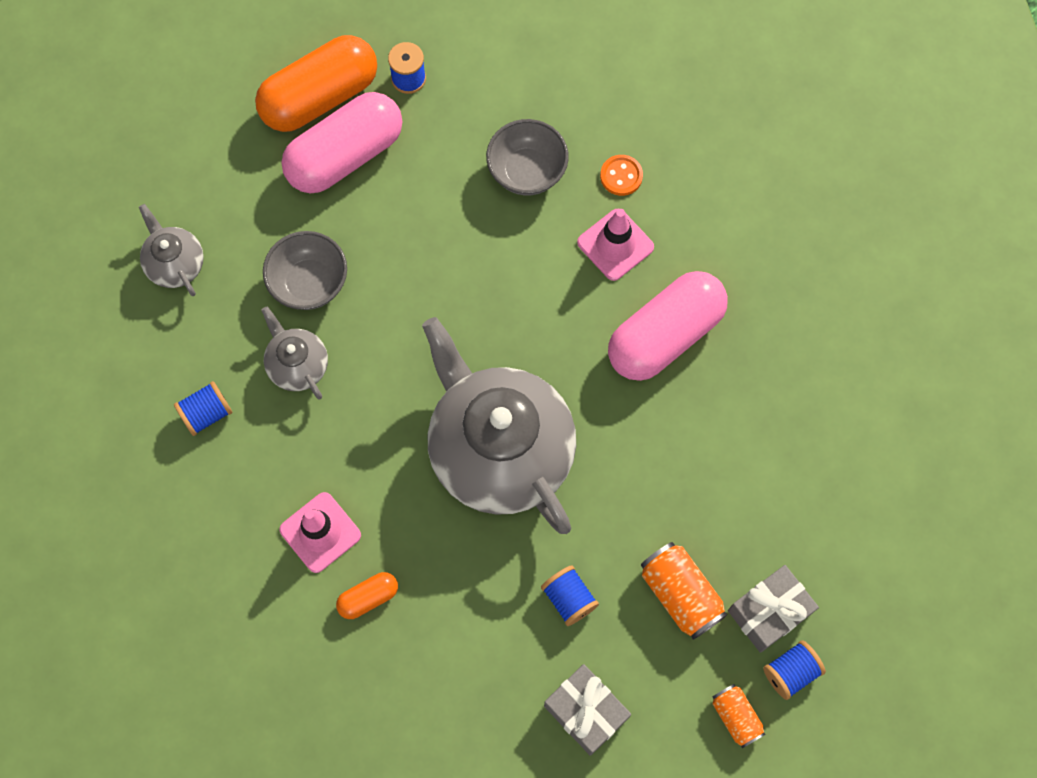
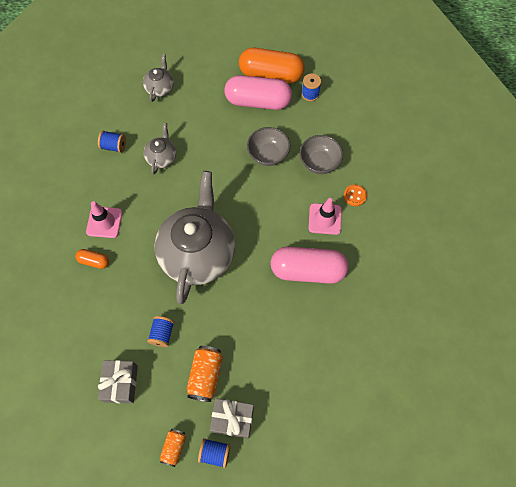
camera: 45 degrees right, 5 degrees down
(309, 283) = (197, 133): grey bowl -> grey bowl (268, 155)

